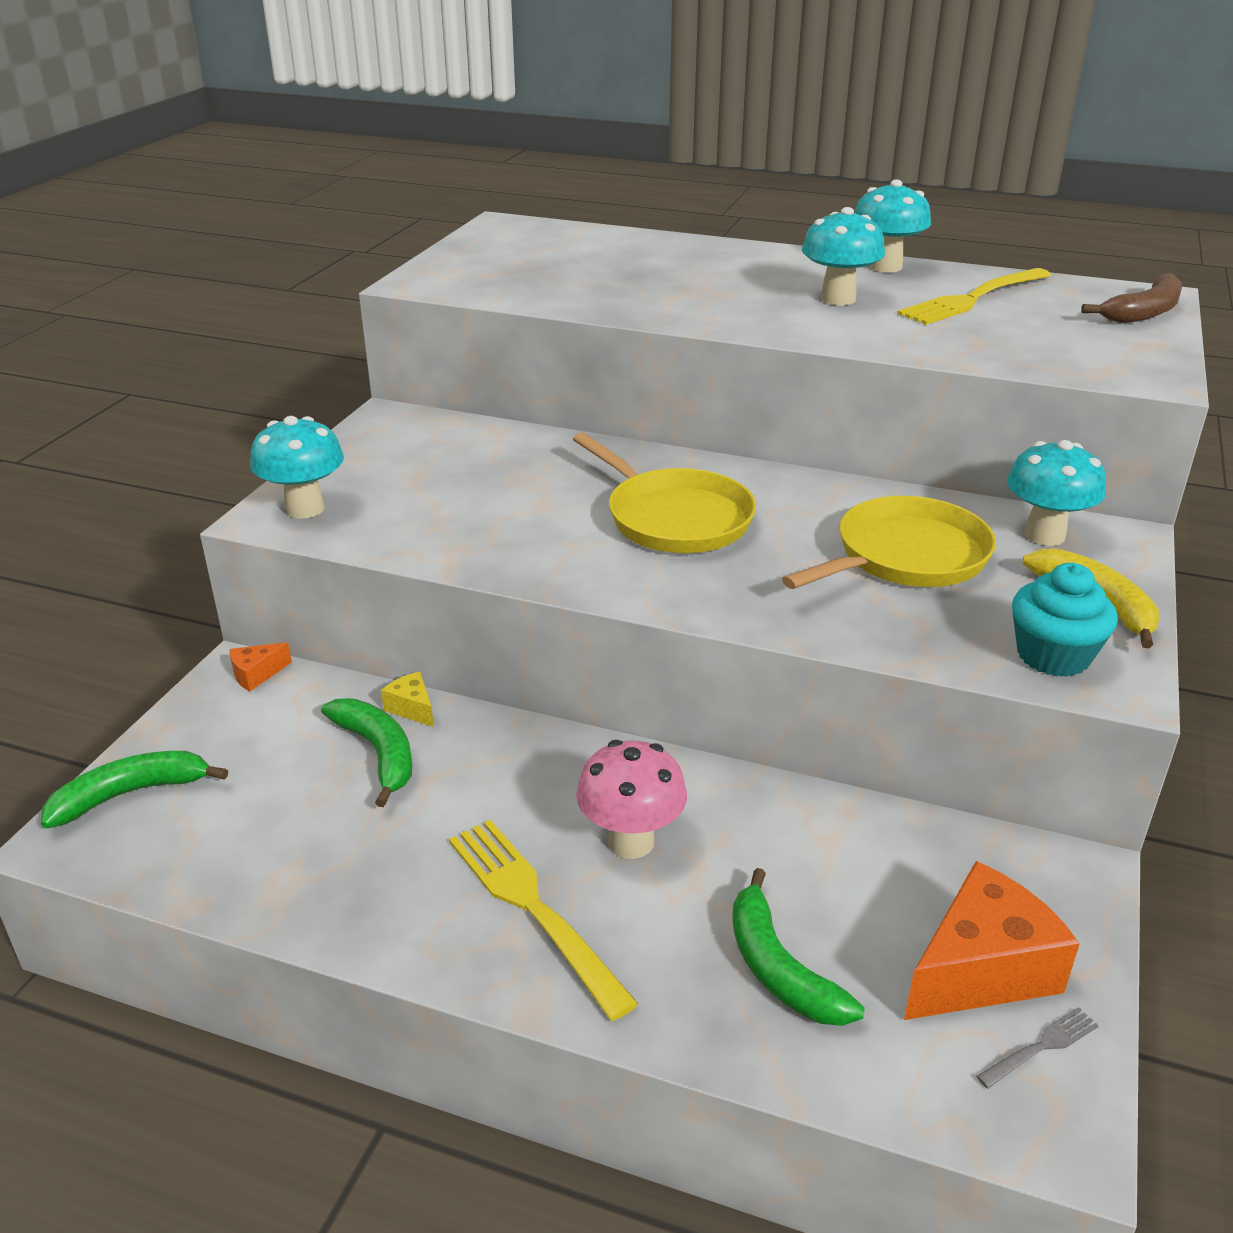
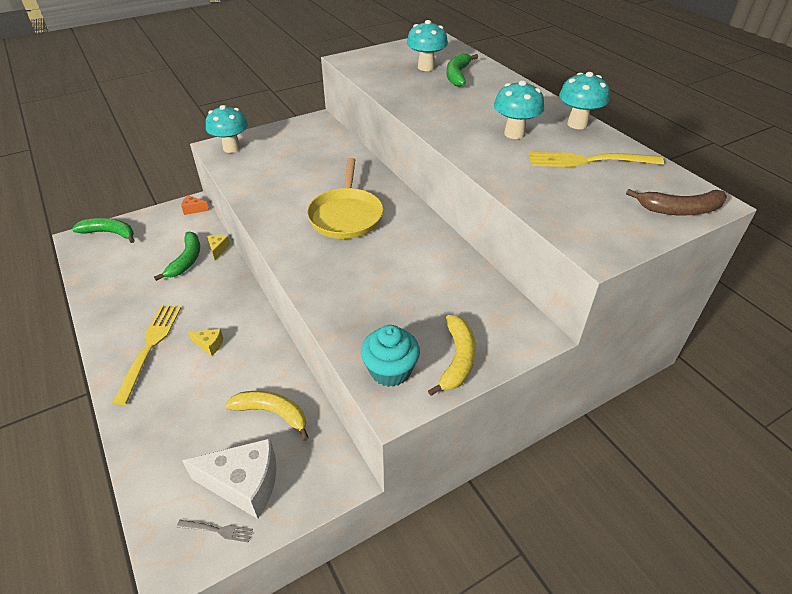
camera: 40 degrees right, 10 degrees up
(631, 842) = (210, 345): pink mushroom -> yellow cheese
(779, 968) = (184, 427): green banana -> green banana (457, 75)
(872, 863) = (272, 413): none -> yellow banana
(905, 557) = (409, 285): yellow pan -> none
(981, 970) = (244, 484): orange cheese -> white cheese
(1044, 535) = (494, 311): turquoise mushroom -> turquoise mushroom (426, 67)

